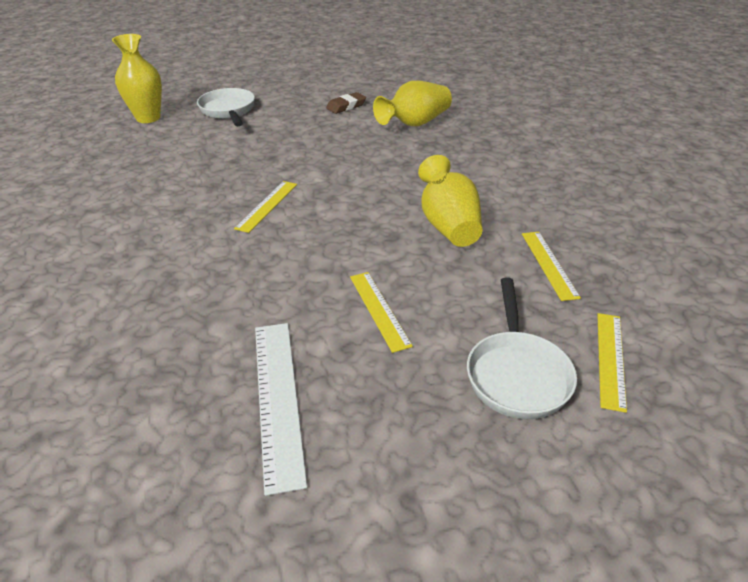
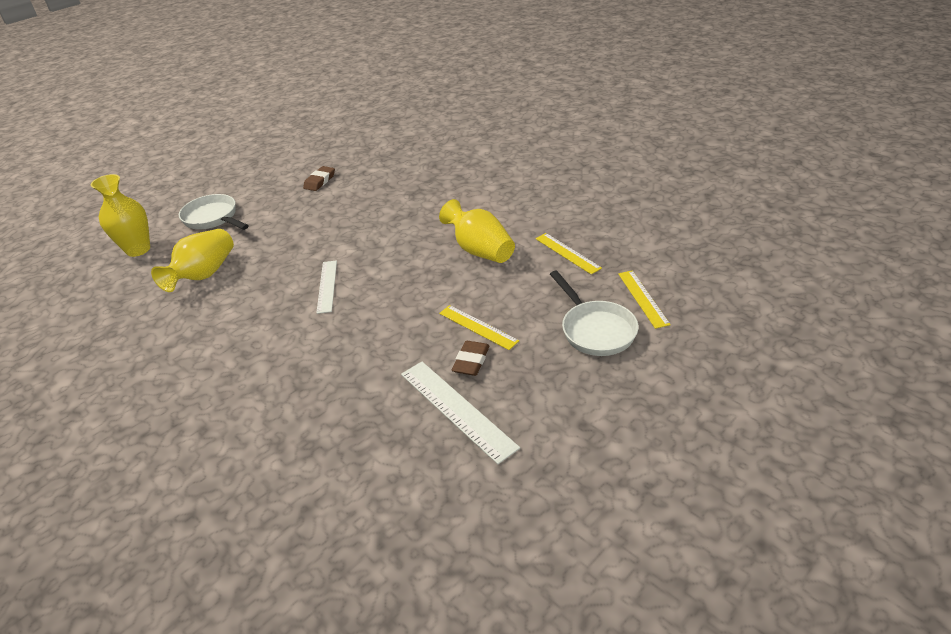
camera: 25 degrees left, 0 degrees up
(267, 206) = (327, 286): yellow ruler -> white ruler
(340, 347) = (471, 361): none -> brown eraser
(415, 123) = (391, 179): yellow vase -> yellow vase (204, 274)

